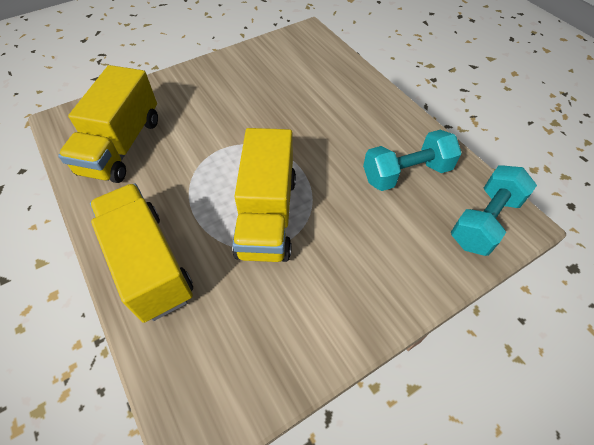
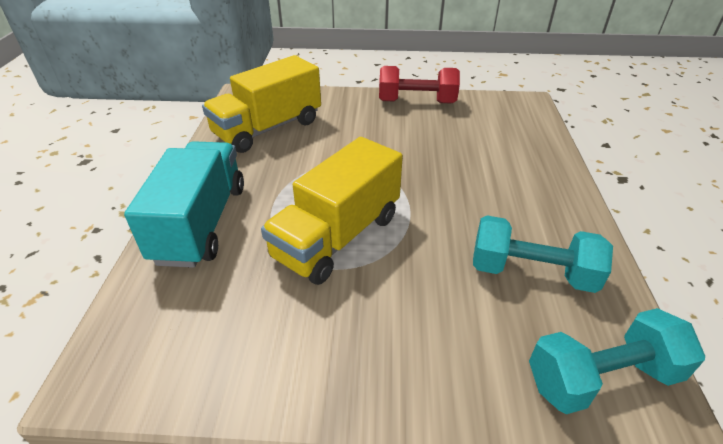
camera: 35 degrees right, 15 degrees down
(149, 263) = (201, 223): yellow truck -> turquoise truck
(227, 65) = (416, 102): none -> red dumbbell

